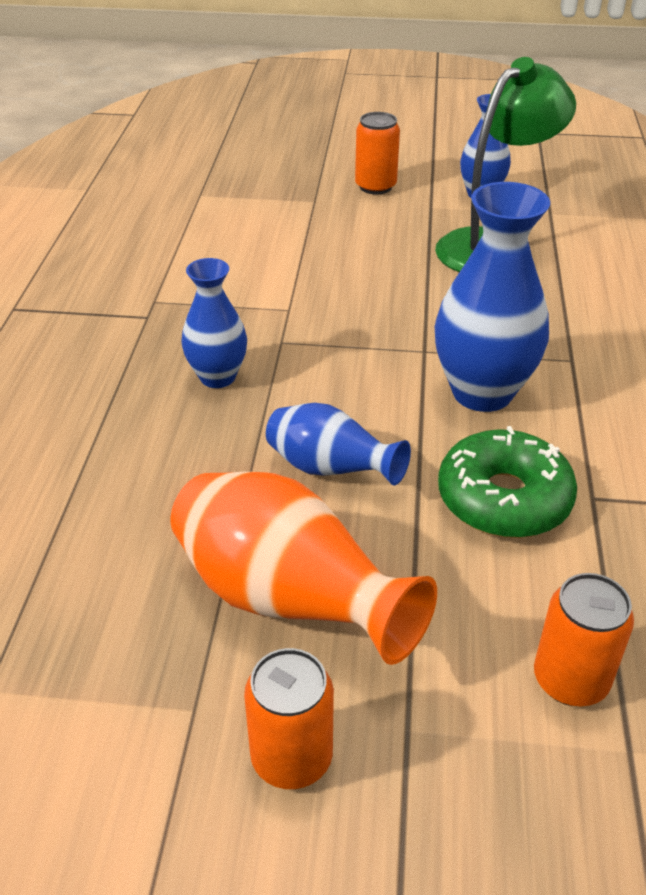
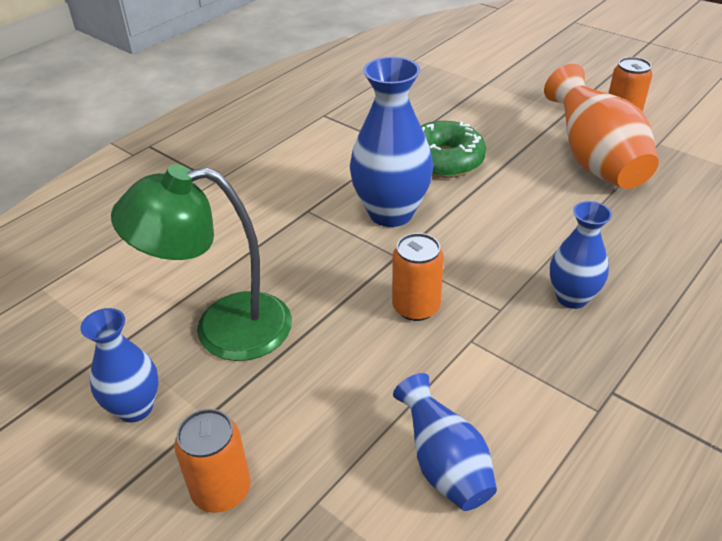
camera: 145 degrees left, 0 degrees up
(330, 469) = (529, 206): blue vase -> blue vase (444, 465)
(570, 680) = (487, 102): orange can -> orange can (416, 307)

